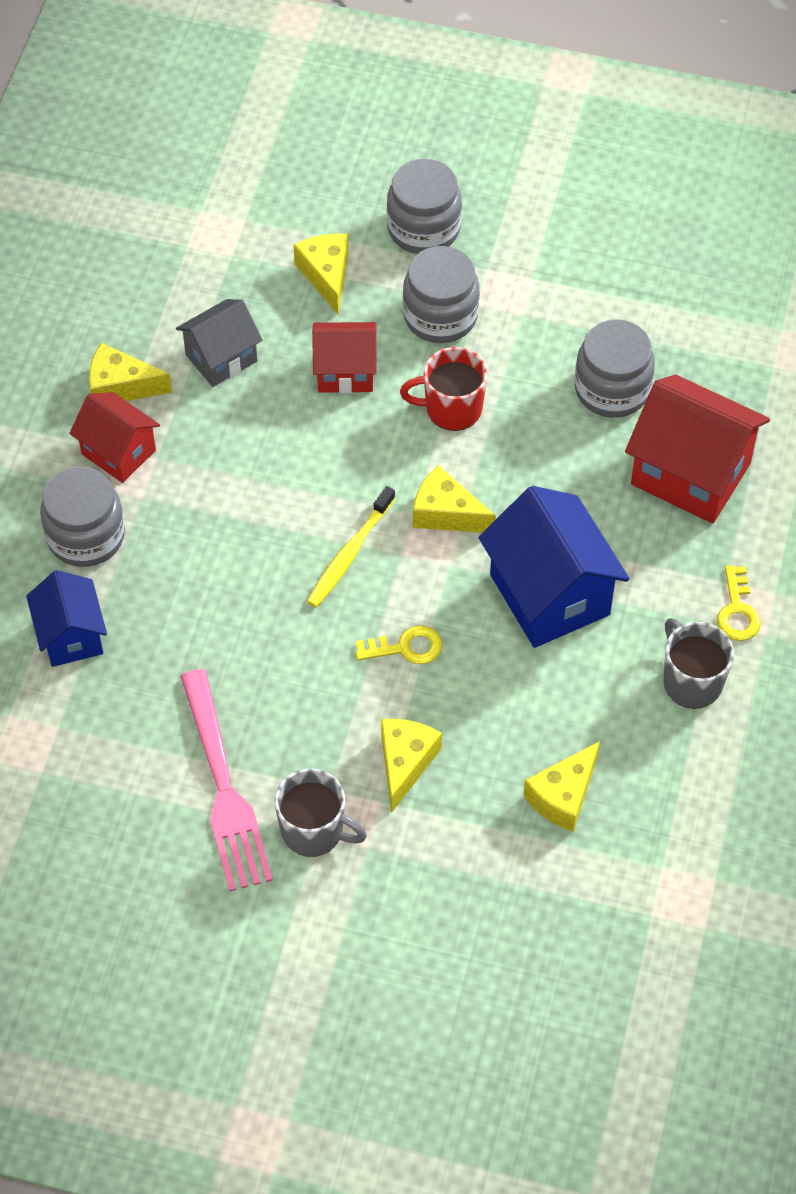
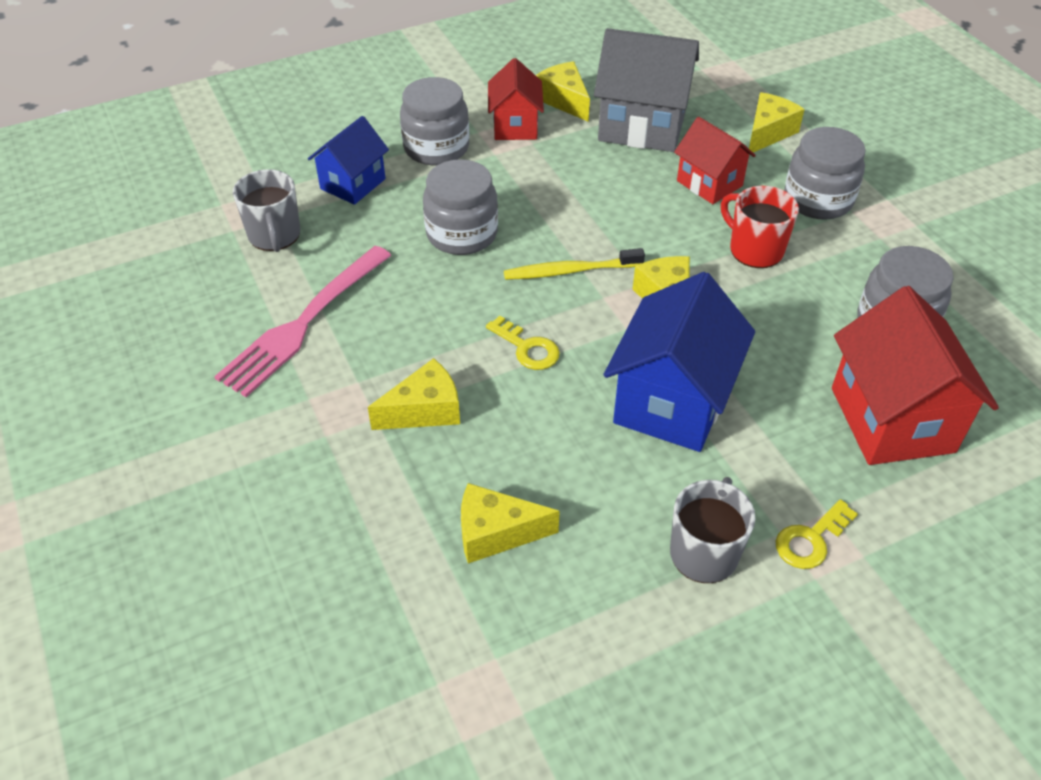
camera: 50 degrees right, 10 degrees down
(221, 358) = (642, 126): grey house -> grey house, size x1.66
(314, 830) = (312, 394): grey mug -> grey mug (274, 235)
(423, 228) = (870, 152): grey jar -> grey jar (462, 234)

